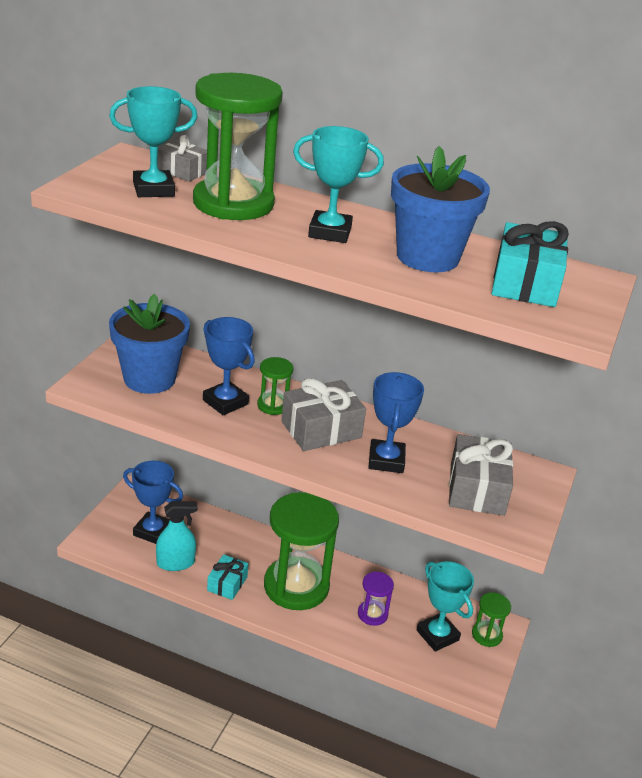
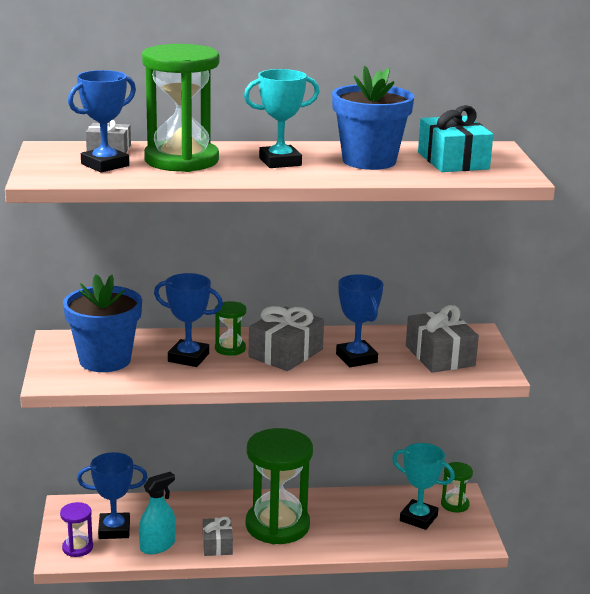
camera: 25 degrees left, 10 degrees down
(153, 189) = (105, 165): turquoise trophy -> blue trophy
(227, 584) = (217, 544): turquoise gift -> grey gift
(372, 614) = (356, 522): purple hourglass -> purple hourglass (77, 548)

